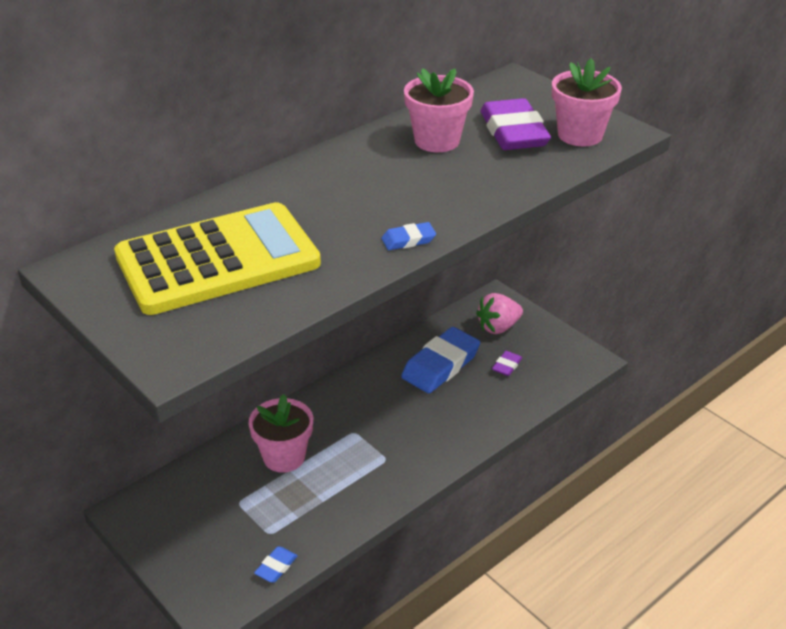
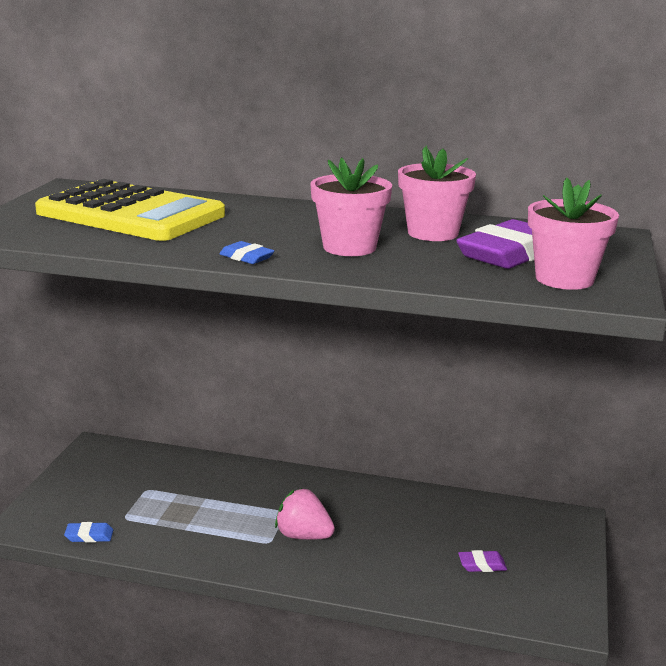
camera: 55 degrees right, 15 degrees down
(284, 457) = (218, 489): pink flower pot -> pink flower pot (349, 247)
(440, 365) = (430, 524): blue eraser -> none
(498, 327) = (532, 537): pink strawberry -> pink strawberry (303, 536)

